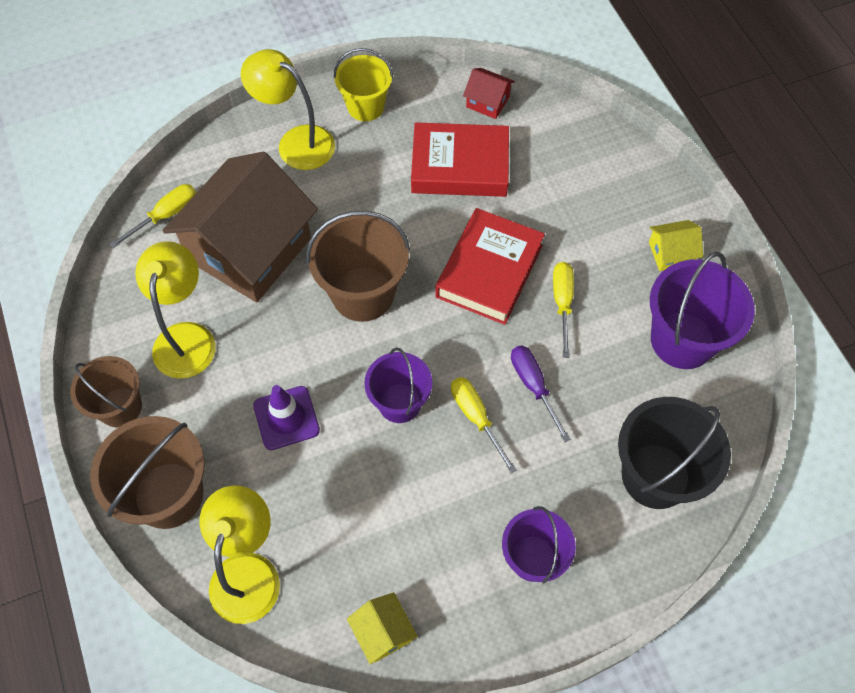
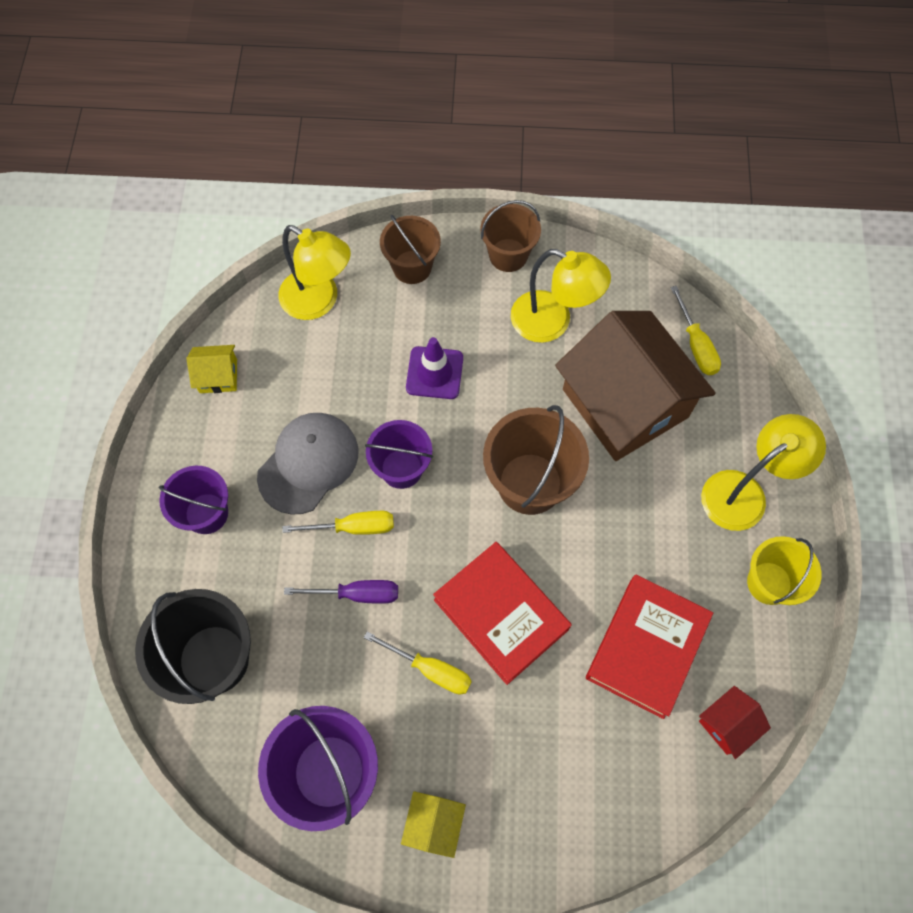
camera: 115 degrees right, 5 degrees up
(168, 495) = (412, 267): brown bucket -> brown bucket, size x0.65
(435, 488) = (308, 463): none -> grey cap

